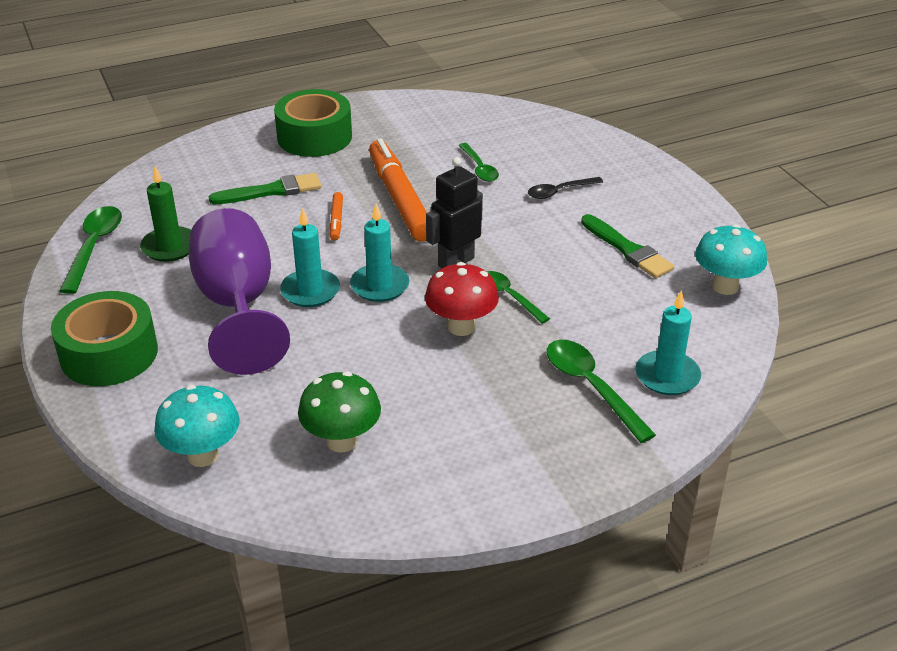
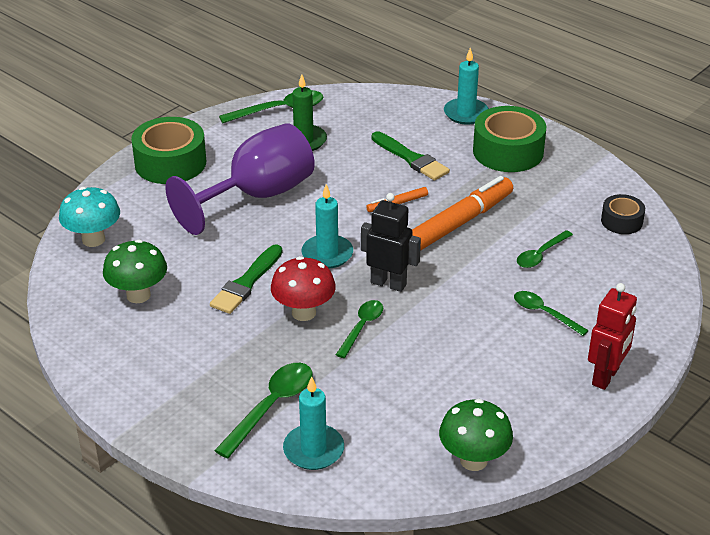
camera: 65 degrees right, 0 degrees up
(310, 291) = (297, 223): turquoise candle -> turquoise candle (466, 113)
(466, 116) = (621, 221): none -> black tape
(559, 192) = (544, 313): black spoon -> green spoon
(628, 250) = (484, 381): green brush -> green brush (246, 283)
(658, 189) = (606, 377): none -> red robot
(725, 286) = (473, 460): turquoise mushroom -> green mushroom

